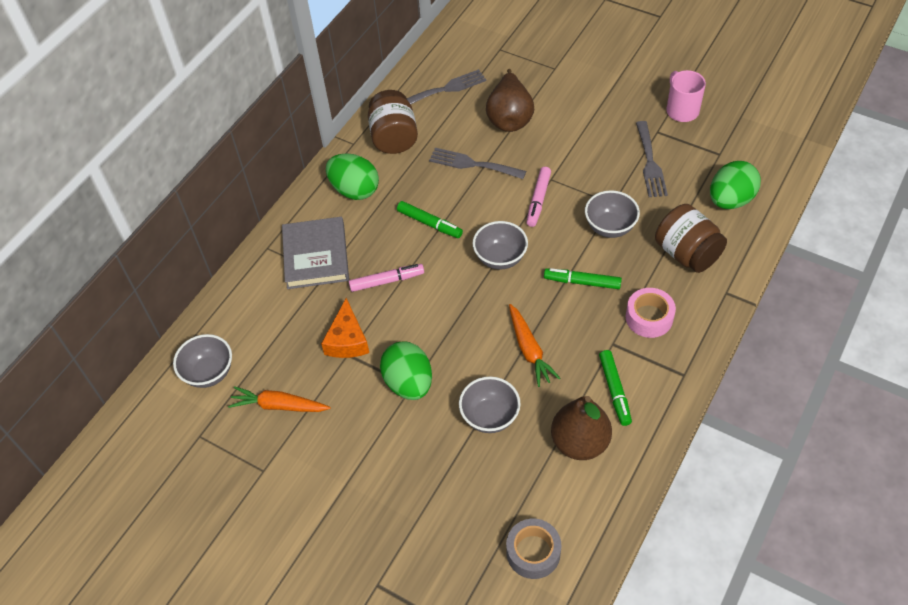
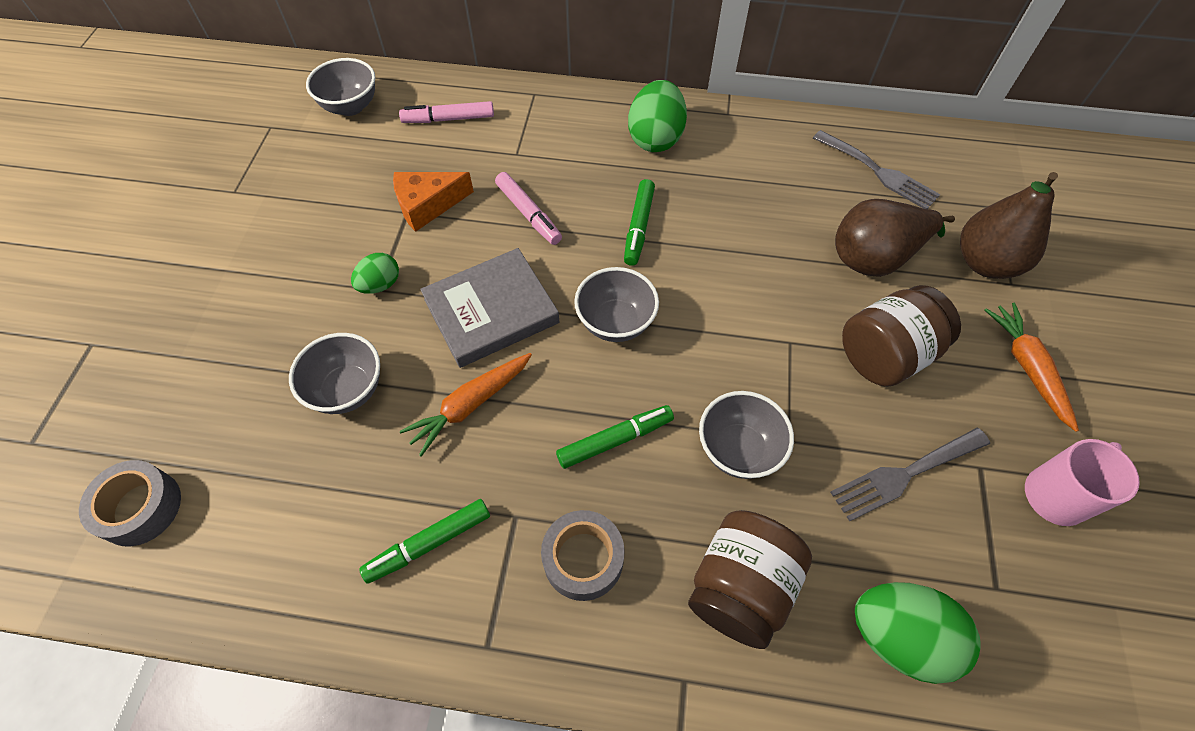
camera: 65 degrees right, 5 degrees up
(279, 406) = (321, 176): orange carrot -> orange carrot (1027, 367)
(316, 256) = (539, 137): grey book -> grey book (491, 311)
(394, 138) = (760, 147): brown jar -> brown jar (885, 354)
(408, 383) = (380, 285): green egg -> green egg, size x0.57
(472, 164) = (764, 241): grey fork -> none
(538, 200) = (741, 338): pink marker -> pink marker (448, 119)
(579, 442) = (326, 518): brown pear -> brown pear (985, 262)
(582, 282) = (615, 440): green marker -> green marker turned 75 degrees clockwise
(649, 317) = (583, 559): pink tape -> grey tape

